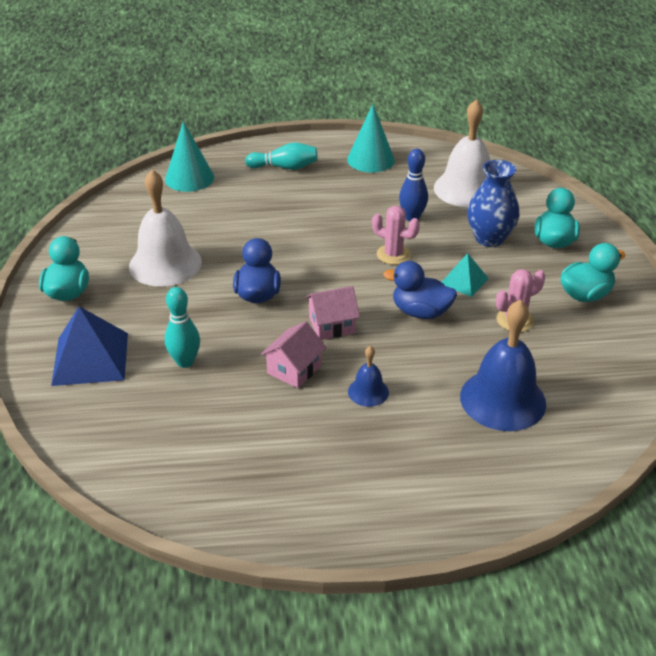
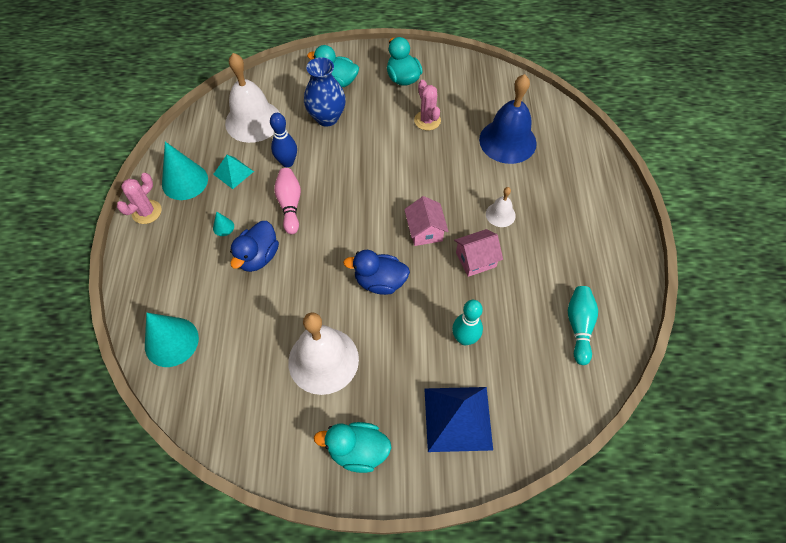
camera: 85 degrees left, 20 degrees up
(284, 167) = (177, 252): turquoise bowling pin -> turquoise bowling pin (579, 327)
(294, 369) = (475, 260): pink house -> pink house turned 60 degrees counterclockwise
(318, 188) = (223, 227): none -> turquoise cone
(353, 225) = (290, 205): none -> pink bowling pin
(368, 392) = (500, 214): blue bell -> white bell
(393, 255) = (338, 181): pink cactus -> pink cactus (147, 212)
(420, 312) = (413, 173): blue duck -> blue duck (258, 257)
(464, 281) = (378, 141): turquoise pyramid -> turquoise pyramid (233, 172)

